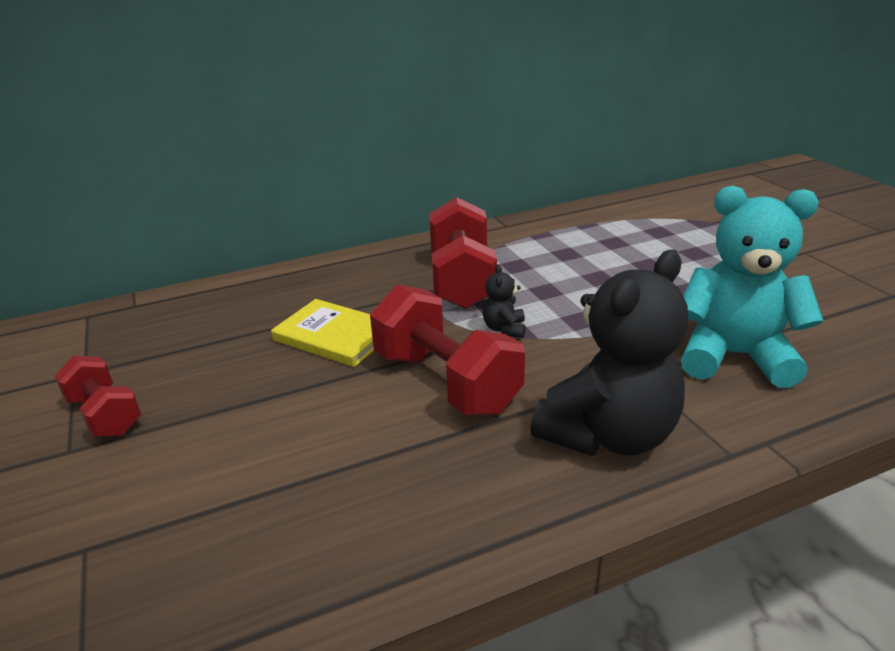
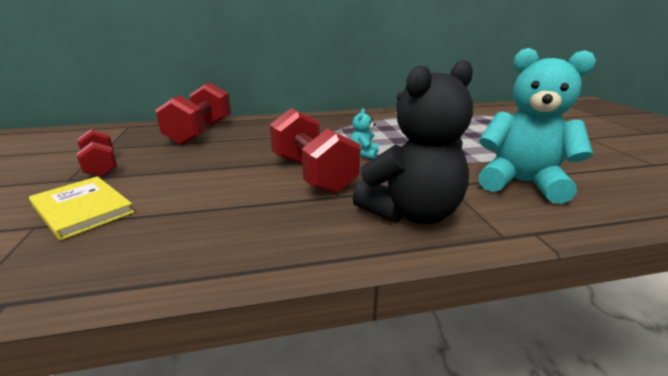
camera: 10 degrees right, 5 degrees down
(334, 336) = (257, 147): yellow book -> yellow book (83, 209)
(462, 280) = (348, 131): red dumbbell -> red dumbbell (200, 132)
(504, 329) = (364, 154): black teddy bear -> turquoise teddy bear

